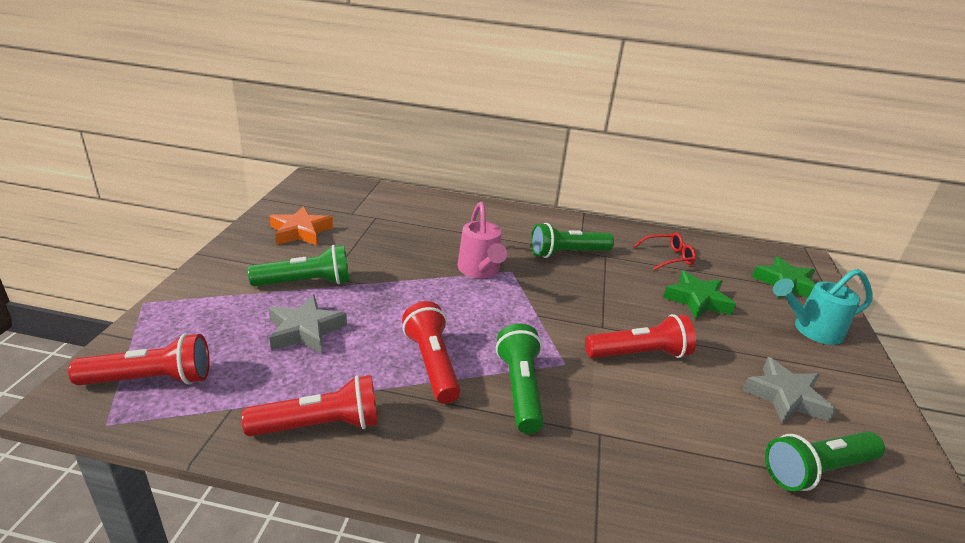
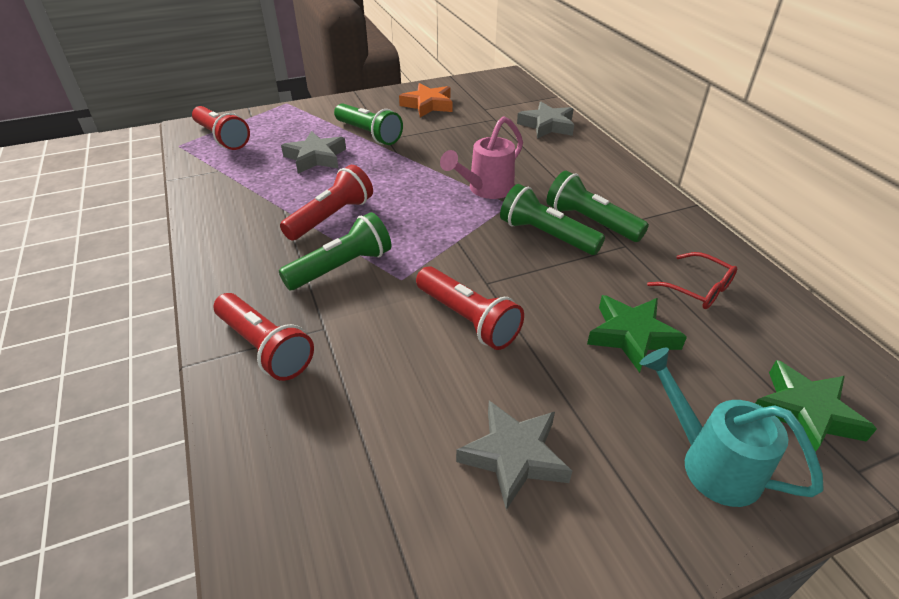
camera: 60 degrees right, 10 degrees up
(321, 425) = (228, 203): red flashlight -> red flashlight (265, 348)
(420, 204) = (547, 125): none -> grey star
(816, 470) = (398, 508): green flashlight -> green flashlight (546, 235)

